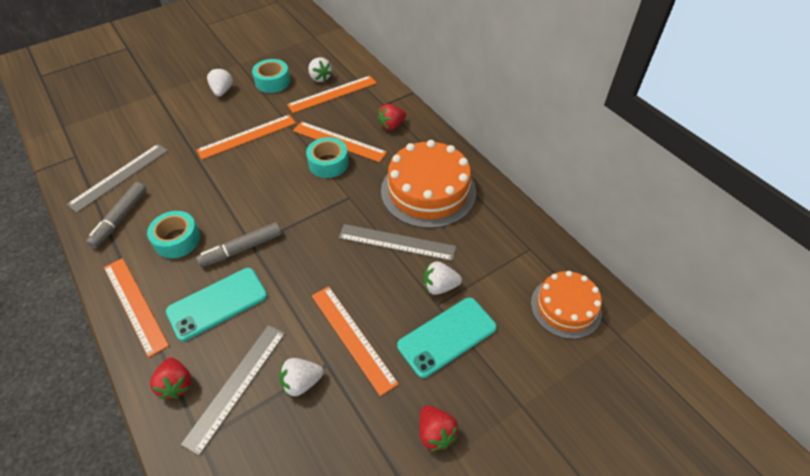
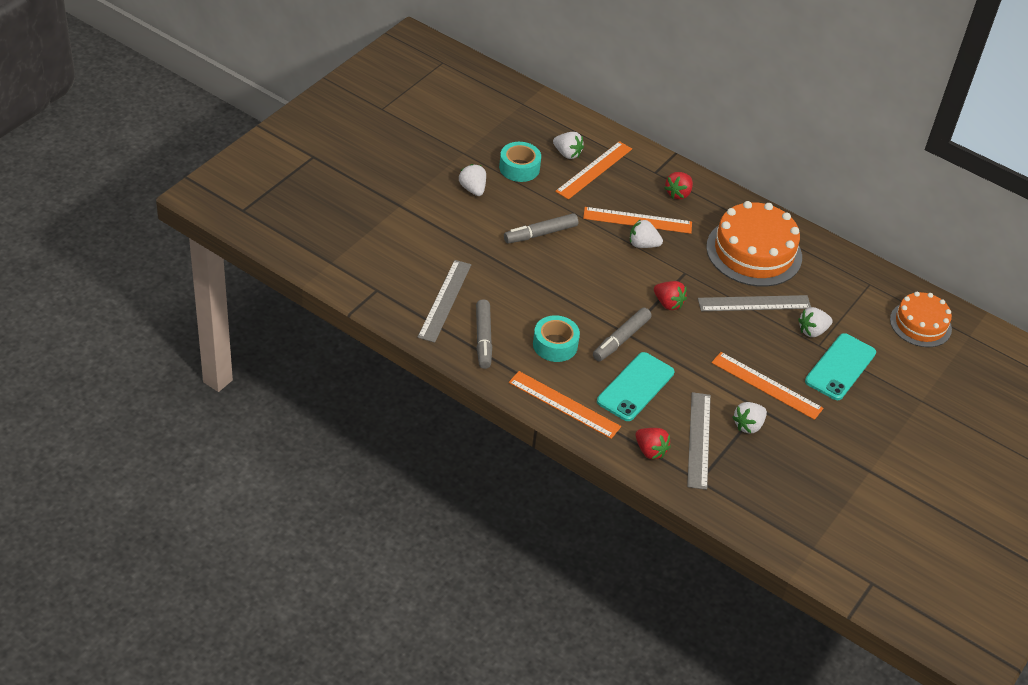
camera: 25 degrees left, 5 degrees down
(247, 136) = (540, 234): orange ruler -> grey marker
(328, 163) = (643, 245): turquoise tape -> white strawberry
(435, 433) = (869, 433): red strawberry -> red strawberry (668, 303)

